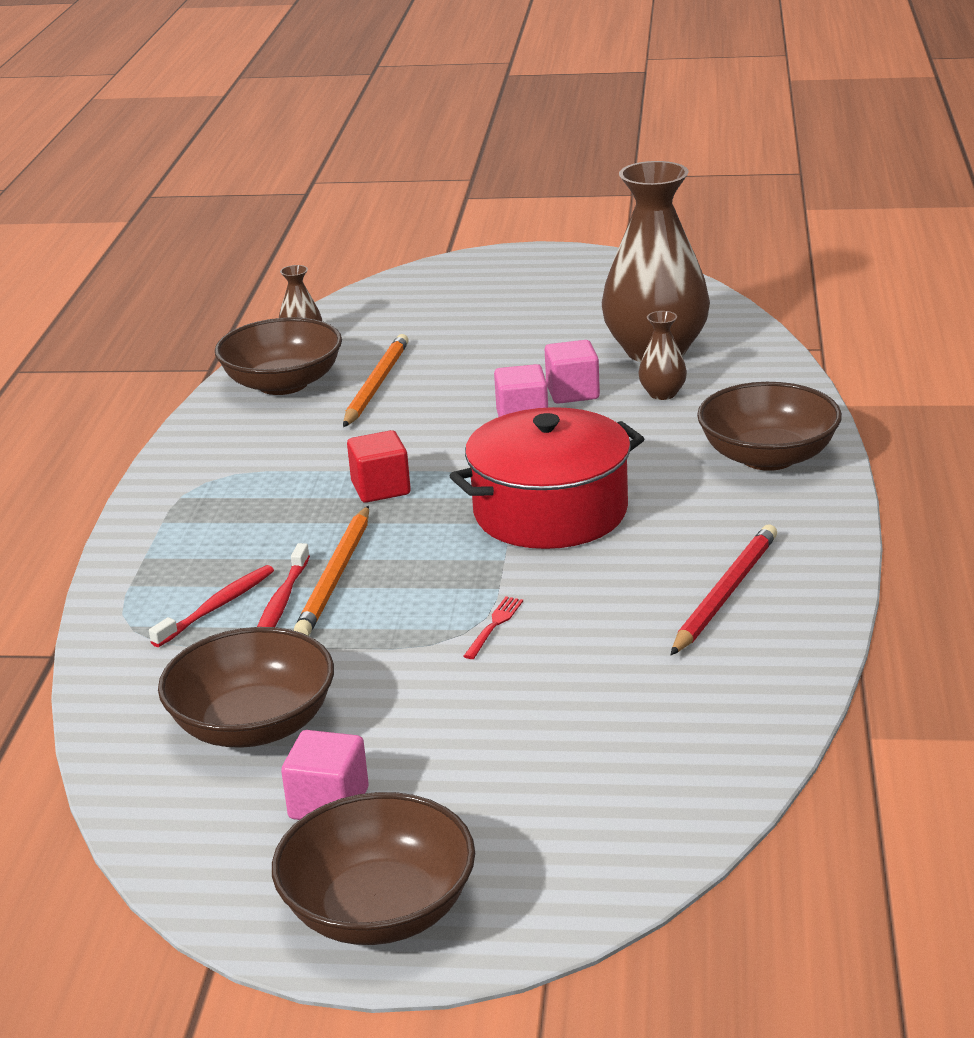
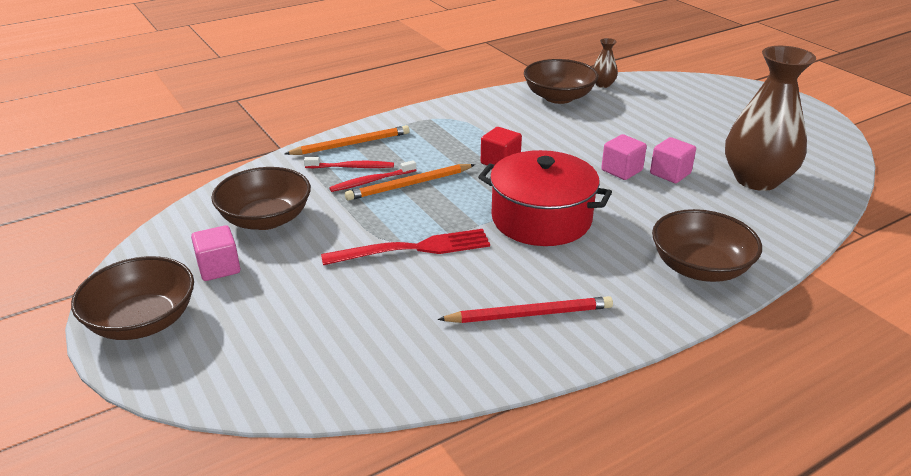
camera: 50 degrees right, 5 degrees up
(376, 385) = (593, 118): orange pencil -> orange pencil (351, 144)
(494, 625) = (414, 249): red fork -> red fork, size x2.38
(662, 394) = (713, 201): brown vase -> none

